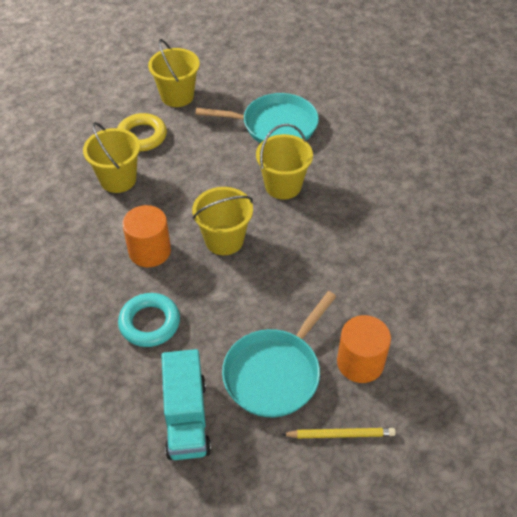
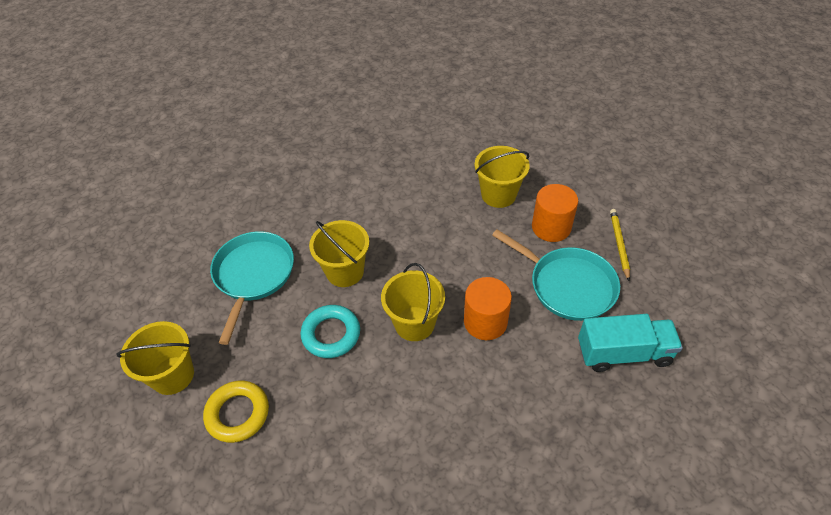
camera: 85 degrees left, 0 degrees up
(118, 179) = (310, 437): yellow bucket -> yellow bucket (498, 195)
(149, 251) = (426, 394): orange cylinder -> orange cylinder (485, 322)
(149, 323) = (522, 389): turquoise ring -> turquoise ring (331, 334)

